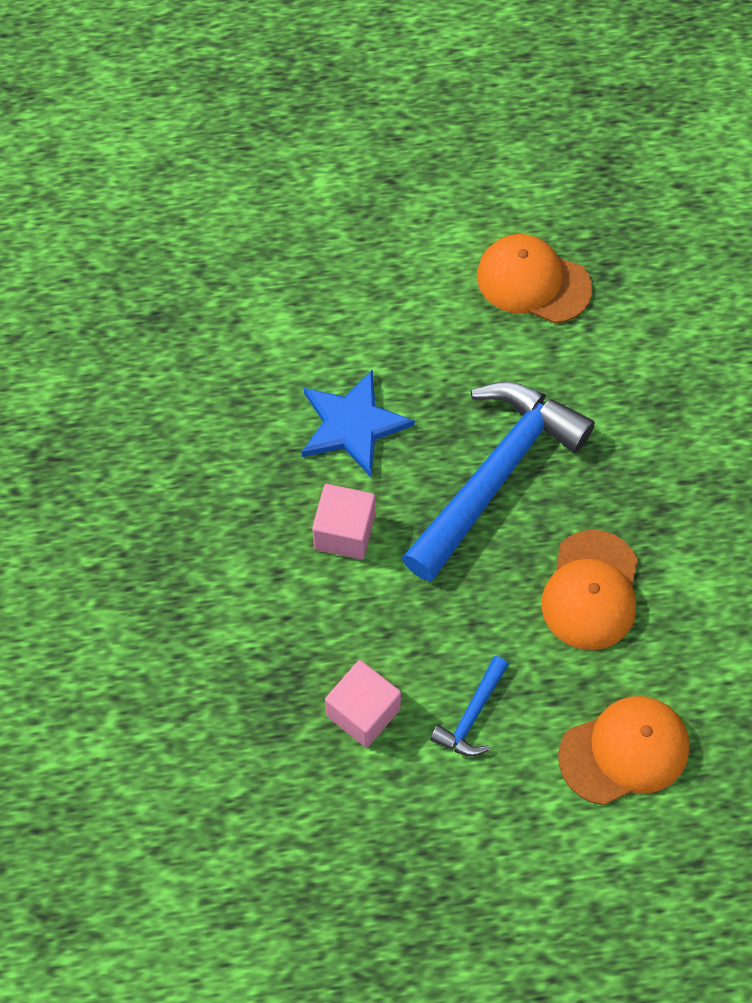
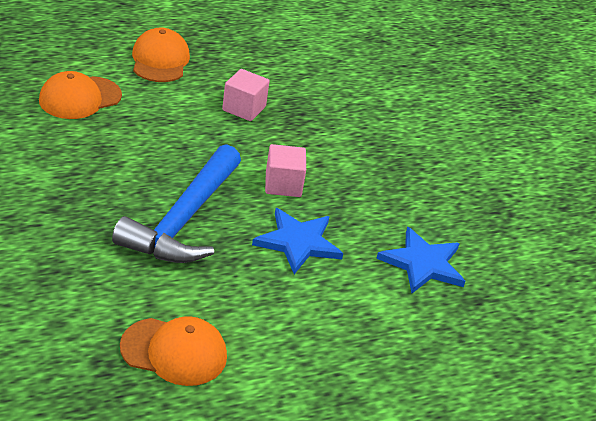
camera: 160 degrees right, 25 degrees down
(200, 377) = (423, 263): none -> blue star
(472, 715) = (177, 109): blue hammer -> none
(591, 591) = (106, 164): orange cap -> orange cap (160, 60)

